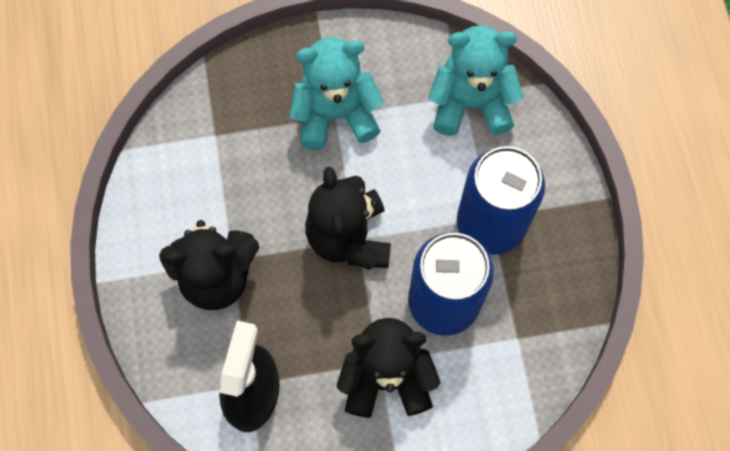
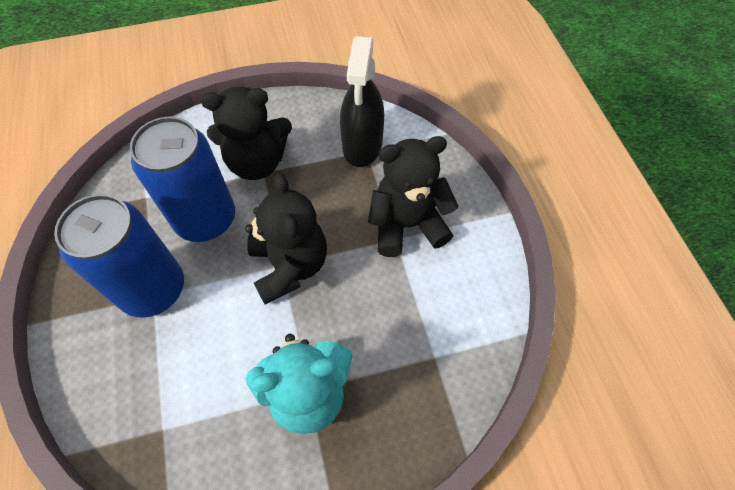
camera: 175 degrees right, 10 degrees down
(471, 103) = (155, 420): turquoise teddy bear -> none

